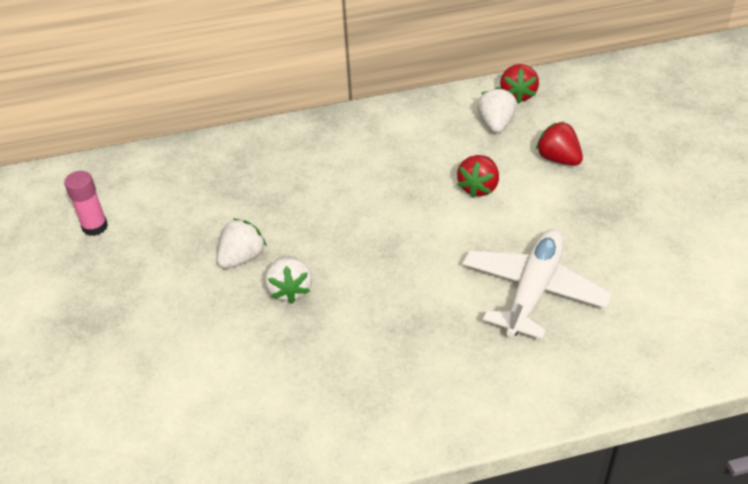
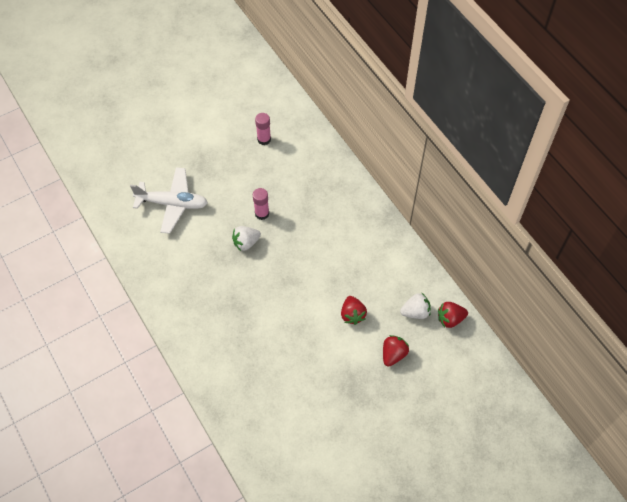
camera: 70 degrees right, 15 degrees up
(242, 257) = (262, 213): white strawberry -> pink glue stick
(478, 187) = (352, 315): red strawberry -> red strawberry turned 105 degrees counterclockwise
(533, 291) = (278, 360): white plane -> white plane (172, 204)

